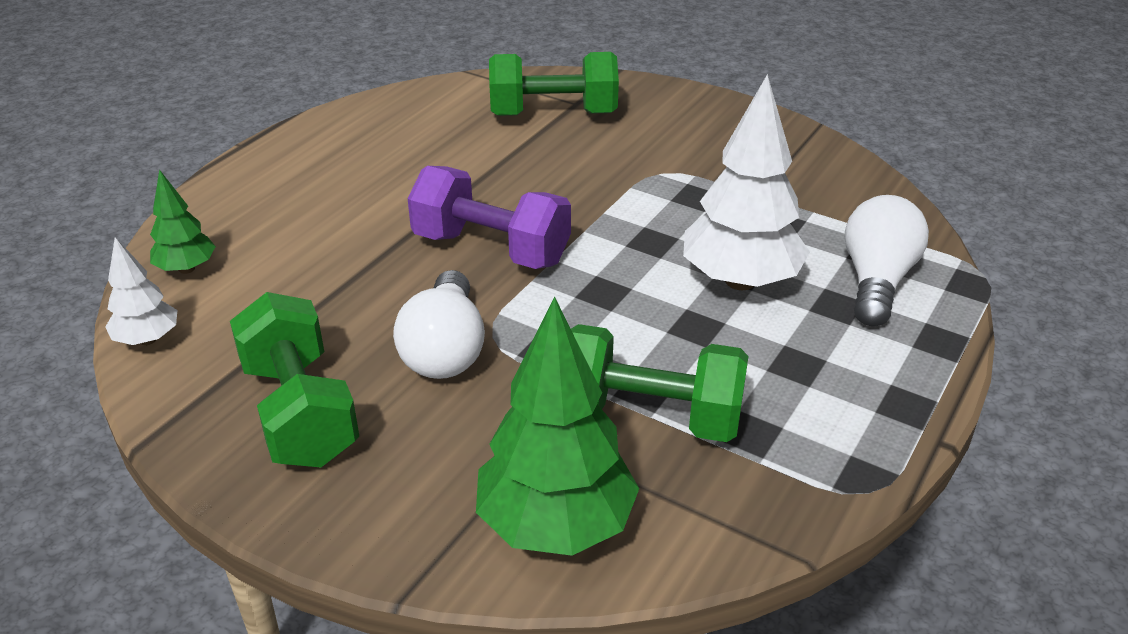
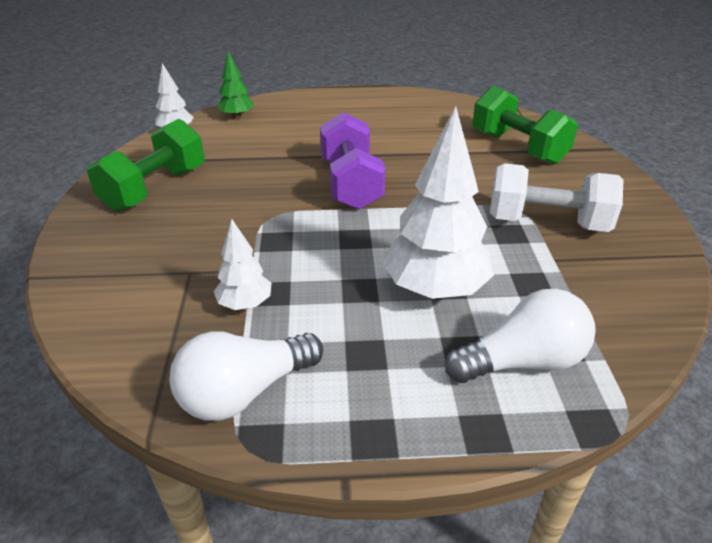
camera: 55 degrees right, 0 degrees up
(445, 349) = (243, 207): white light bulb -> white light bulb (245, 392)
(555, 525) = (118, 307): green tree -> none
(648, 416) = (245, 304): green dumbbell -> white tree
(701, 168) = (547, 223): none -> white dumbbell

